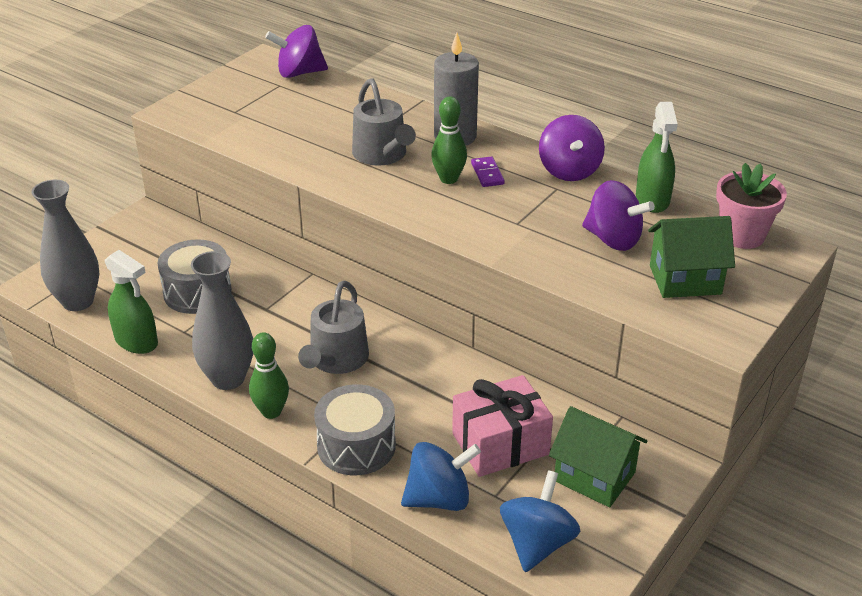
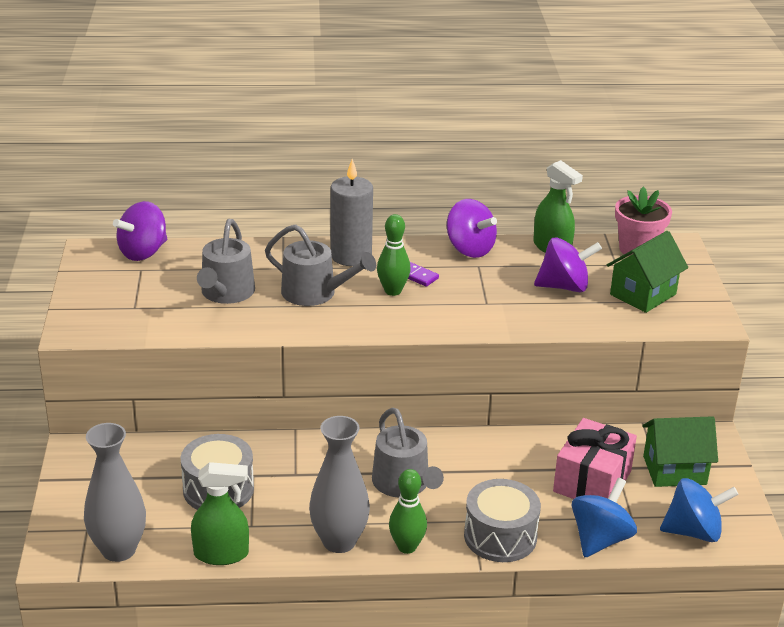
camera: 40 degrees left, 5 degrees down
(315, 127) = (226, 293): none -> grey watering can
(537, 543) = (693, 531): blue spinning top -> blue spinning top turned 105 degrees clockwise

